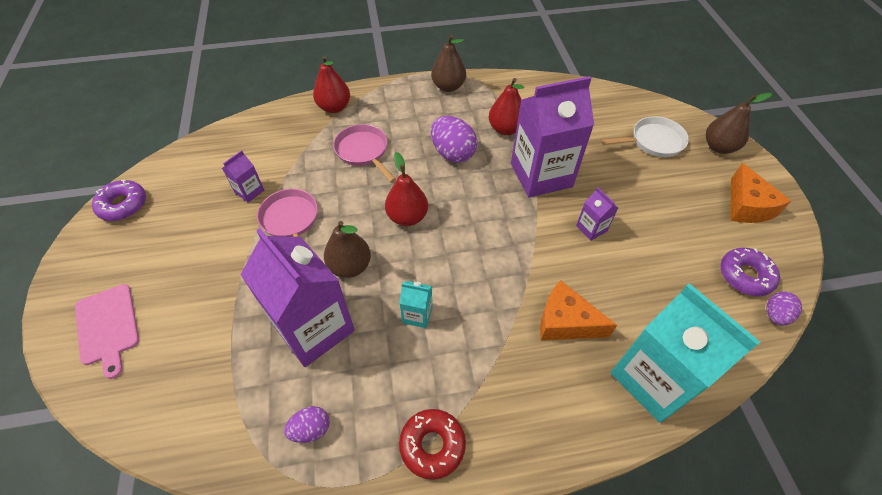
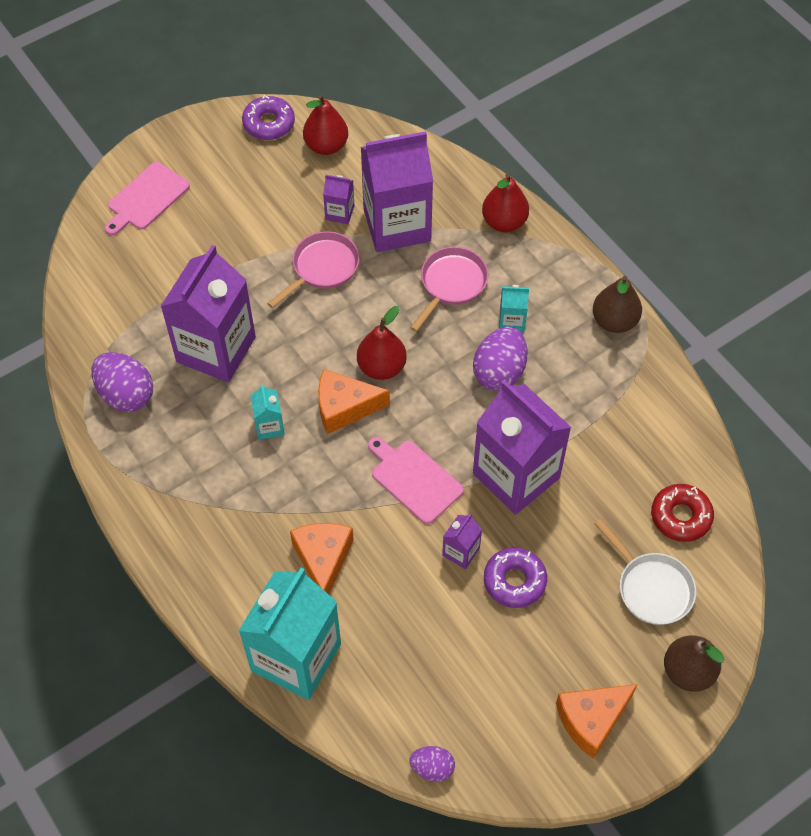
camera: 65 degrees right, 5 degrees up
(289, 162) = (397, 225): none -> purple carton
(311, 429) = (126, 394): purple egg -> purple egg, size x1.74
(350, 266) = (295, 345): brown pear -> none
(416, 132) = (511, 321): none -> turquoise carton
(429, 254) = (344, 407): none -> orange cheese
(432, 445) = (151, 490): red donut -> red donut (680, 516)
(505, 129) = (573, 412): red pear -> red pear (326, 146)
(517, 233) = (414, 479): none -> pink cutting board
(745, 275) = (474, 730): purple donut -> purple donut (514, 581)

